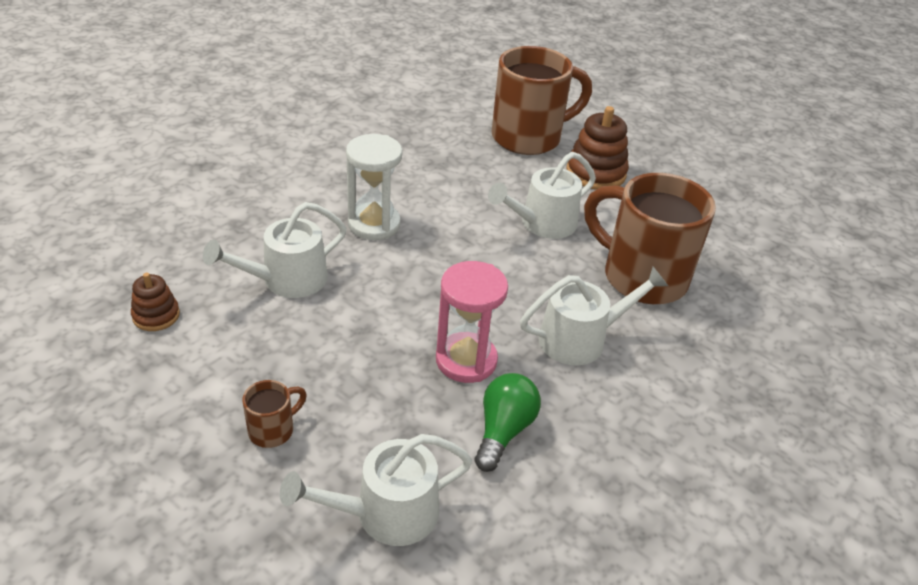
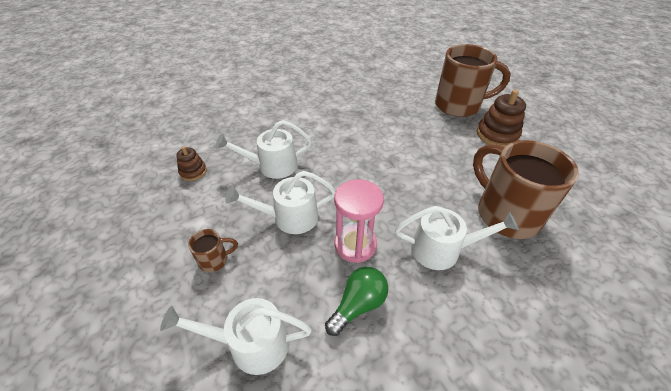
camera: 25 degrees right, 5 degrees up
(374, 224) = (338, 142): white hourglass -> none
(542, 223) = (446, 162): white watering can -> white watering can (290, 217)

